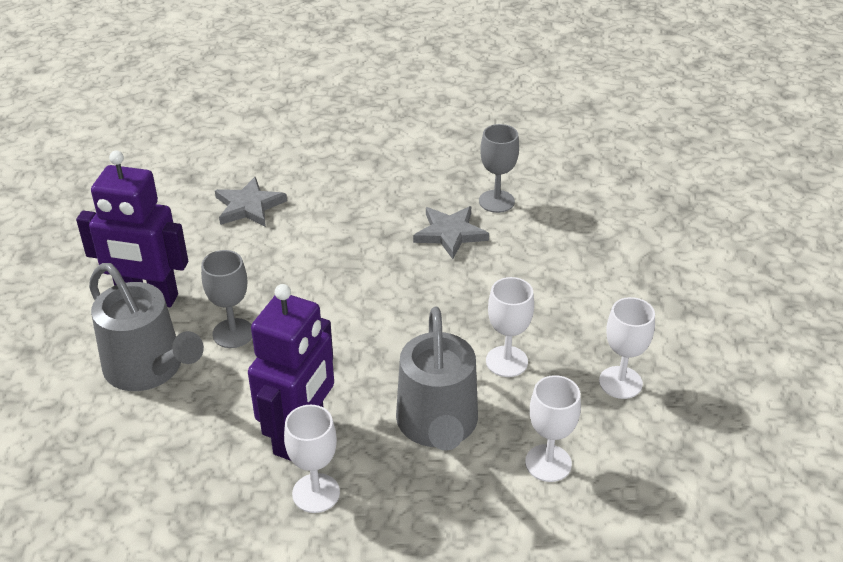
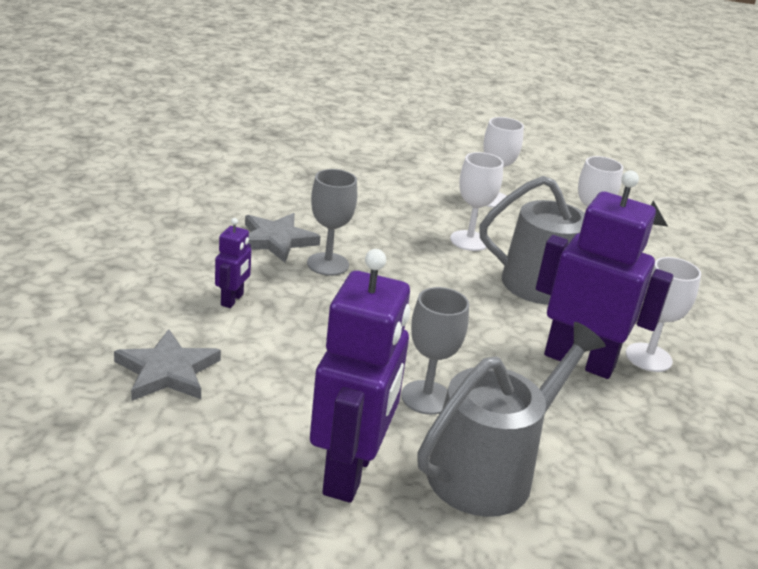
camera: 90 degrees left, 10 degrees down
(346, 222) = (232, 300): none -> purple robot
(496, 201) = (229, 208): grey goblet -> grey goblet (328, 264)

